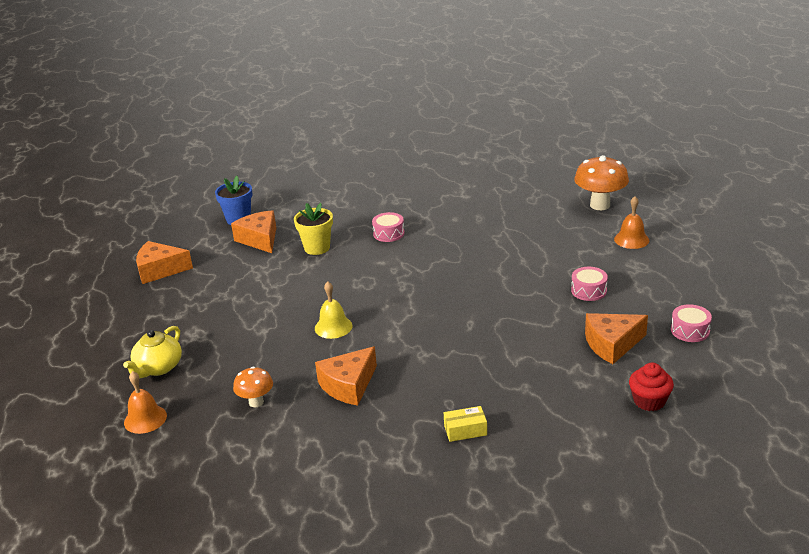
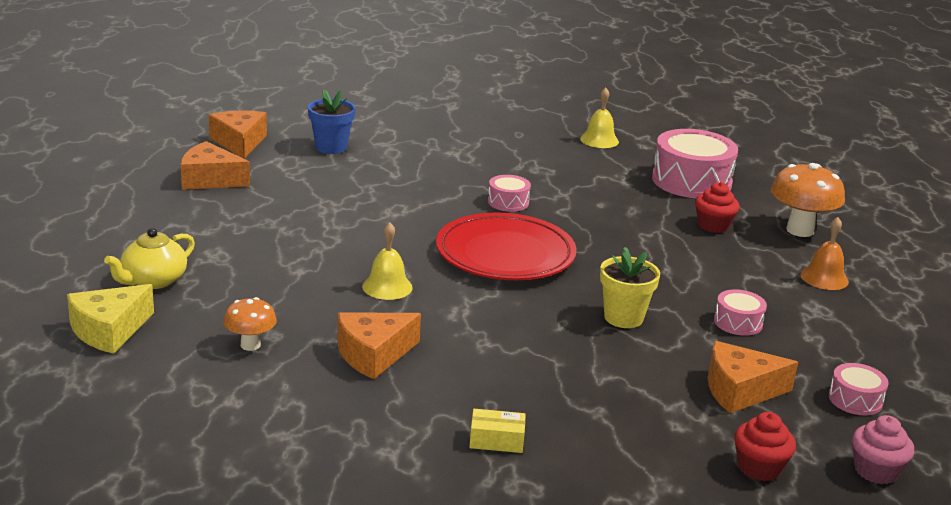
camera: 10 degrees right, 5 degrees down
(145, 419) = (109, 331): orange bell -> yellow cheese
(259, 239) = (345, 173): orange cheese -> orange cheese (239, 143)
(317, 248) = (411, 198): yellow flower pot -> yellow flower pot (623, 318)
(405, 278) = (505, 255): none -> red plate
(431, 165) = (599, 140): none -> yellow bell
(510, 183) = (691, 181): none -> pink drum
(540, 216) = (713, 226): none -> red cupcake
(724, 382) = (876, 471): none -> pink cupcake

